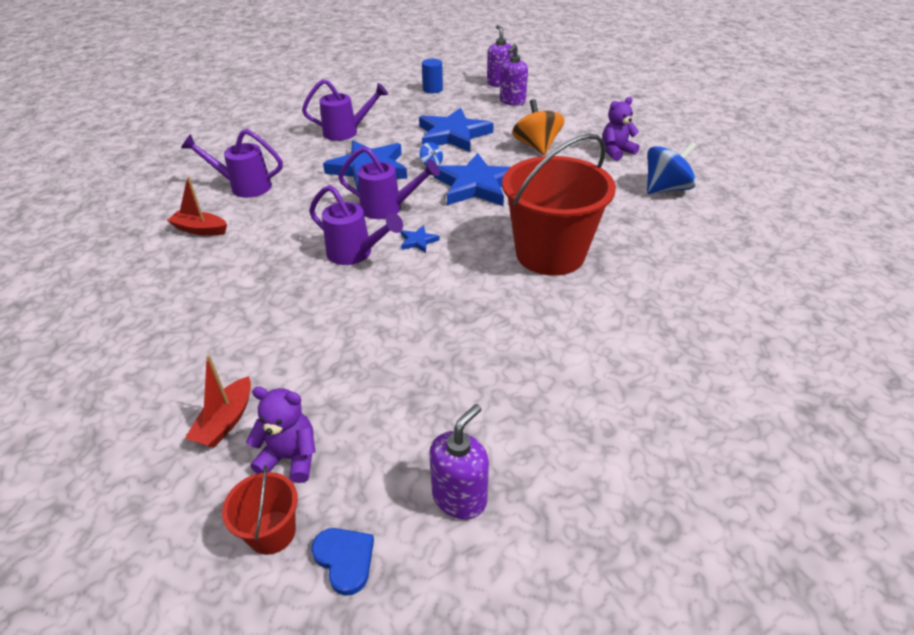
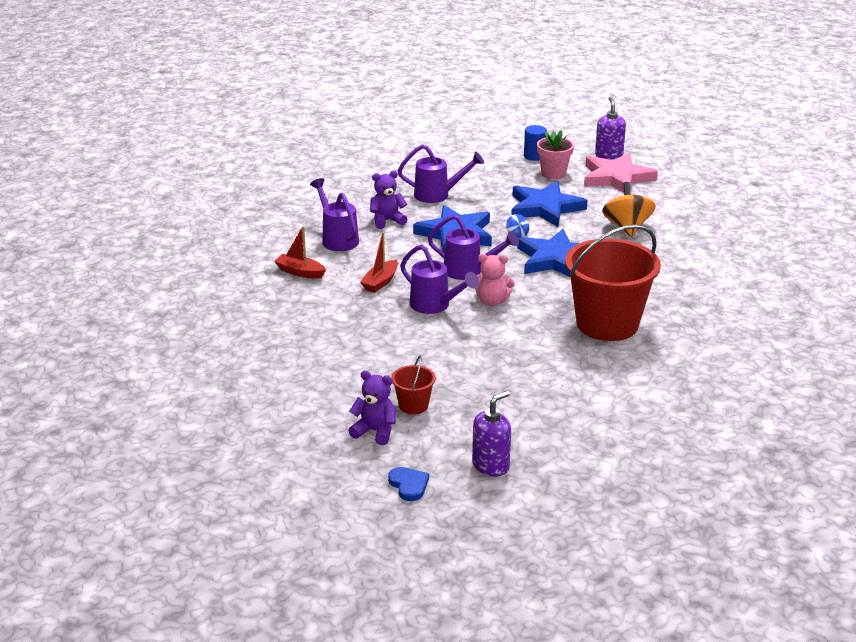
camera: 10 degrees right, 10 degrees down
(226, 421) = (328, 406): red boat -> red boat (380, 282)
(244, 187) = (337, 238): purple watering can -> purple watering can turned 45 degrees clockwise
(272, 532) = (361, 467): red bucket -> red bucket (413, 405)
(418, 241) = (492, 301): blue star -> pink teddy bear
(453, 103) = (553, 173): none -> pink flower pot
(512, 101) = (616, 178): purple soap dispenser -> pink star
(616, 152) = (706, 241): purple teddy bear -> purple teddy bear (387, 221)
(665, 189) = (740, 280): blue spinning top -> none

